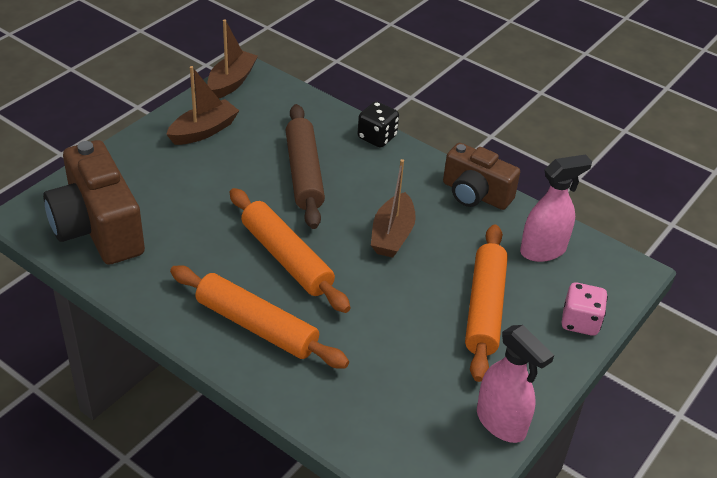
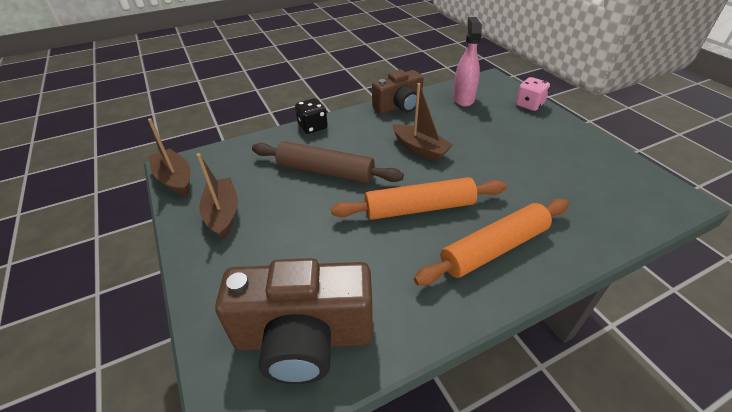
camera: 60 degrees left, 0 degrees up
(484, 308) = (507, 133): orange rolling pin -> none
(501, 423) = (612, 156): pink spray bottle -> none

